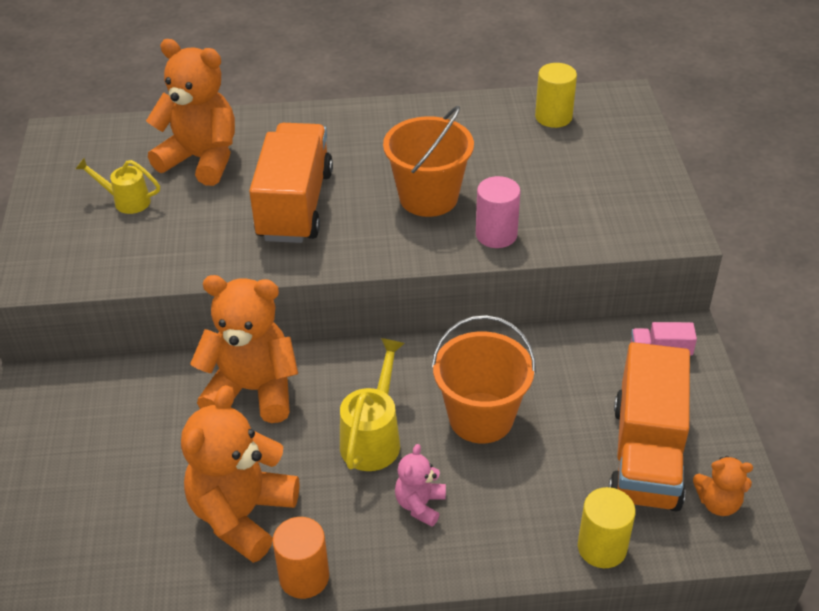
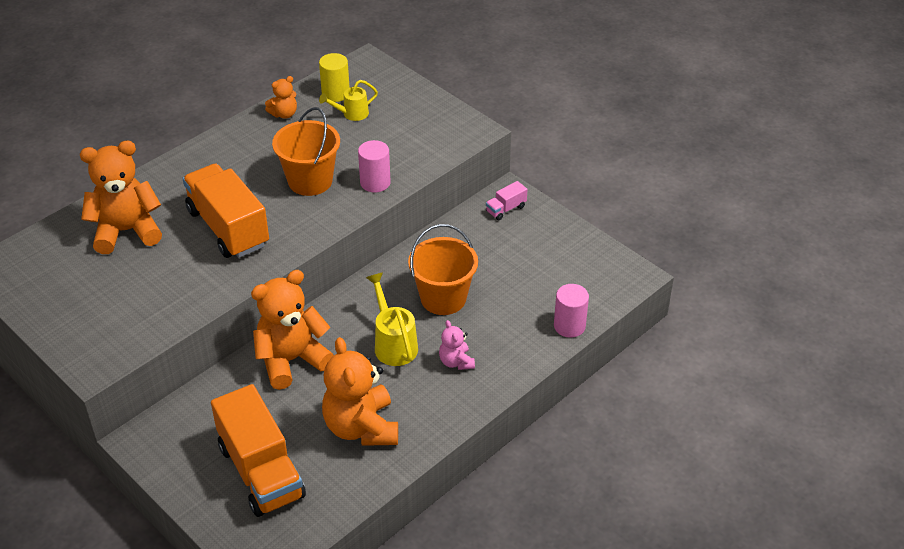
camera: 40 degrees left, 0 degrees up
(127, 201) = (105, 284): yellow watering can -> yellow watering can (352, 114)
(304, 577) = (431, 435): orange cylinder -> none
(602, 547) = (569, 326): yellow cylinder -> pink cylinder
(646, 455) = (548, 267): orange truck -> orange truck (261, 471)
(718, 503) = (605, 271): orange teddy bear -> orange teddy bear (284, 114)

